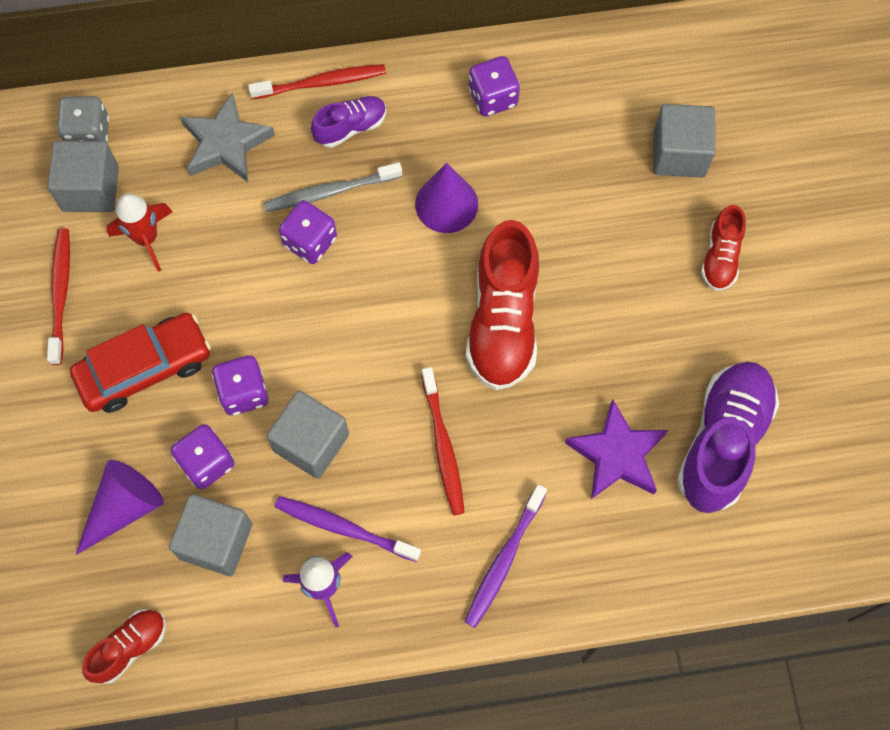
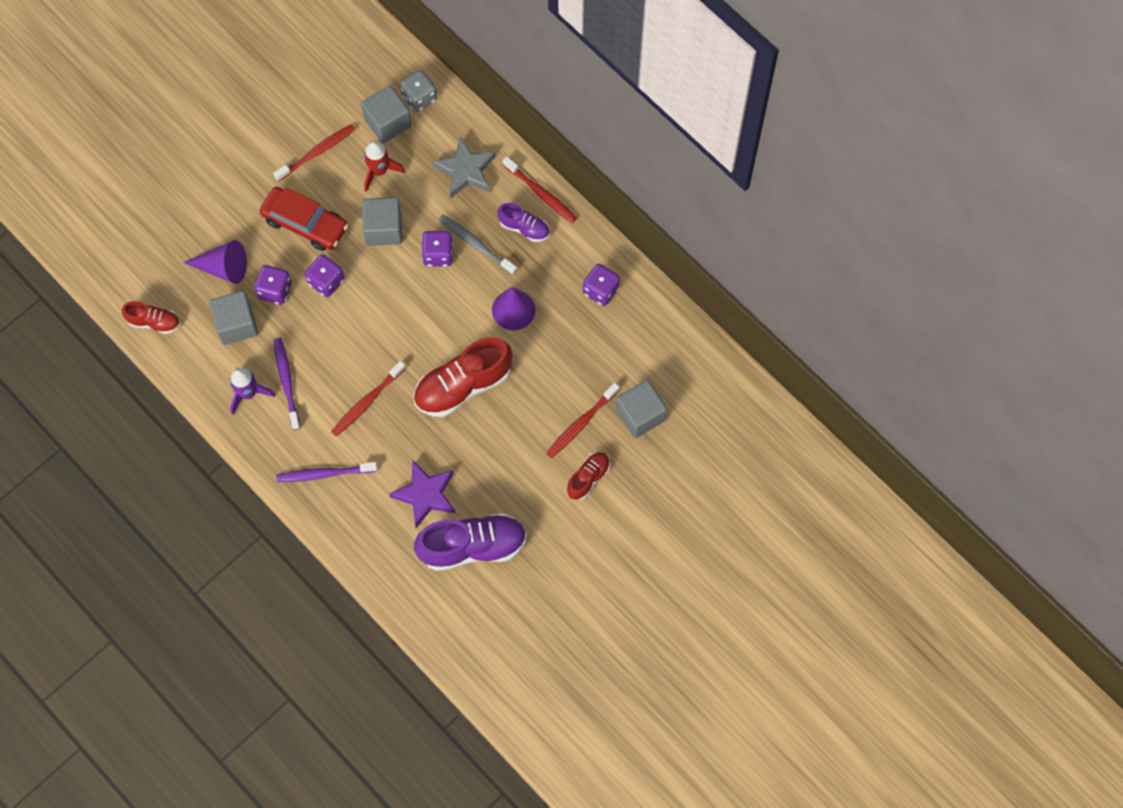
camera: 55 degrees right, 0 degrees up
(311, 442) = (322, 334): grey cube -> grey cube (383, 229)
(645, 222) = (581, 424): none -> red toothbrush
(720, 257) = (588, 478): red shoe -> red shoe turned 150 degrees clockwise

